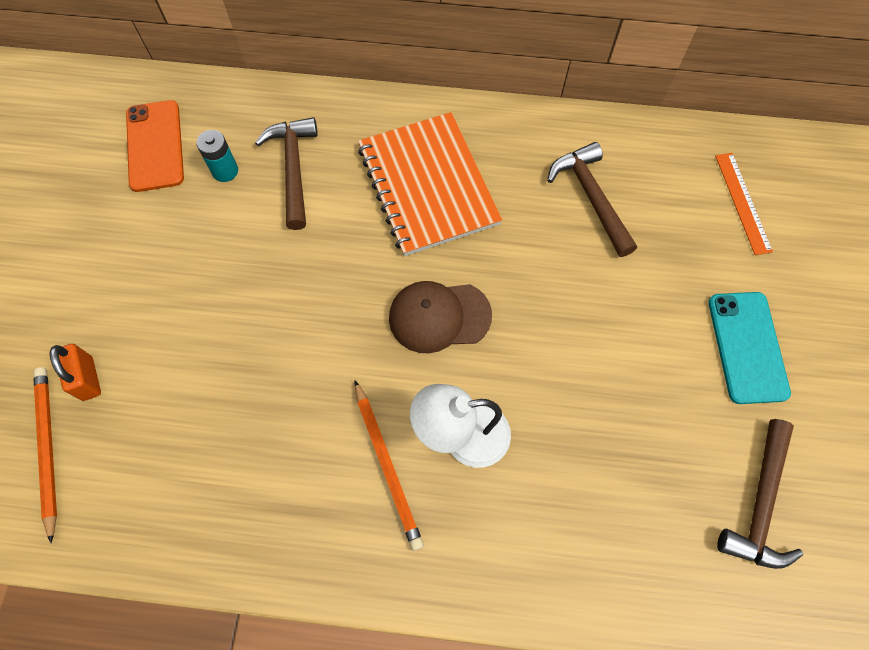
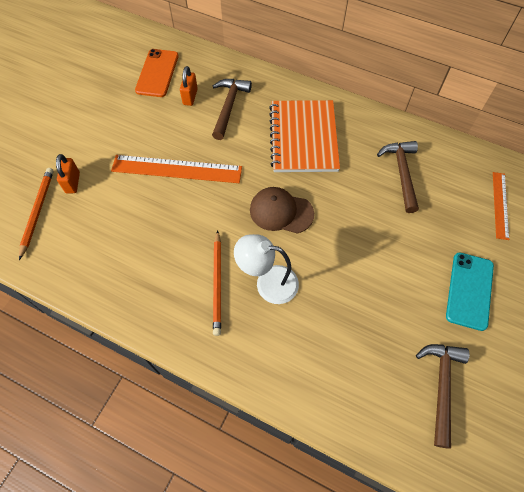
camera: 20 degrees right, 5 degrees down
(225, 171) = (190, 97): turquoise battery -> orange padlock
(251, 299) = (176, 169): none -> orange ruler
(760, 504) = (441, 386): brown hammer -> brown hammer turned 150 degrees clockwise

